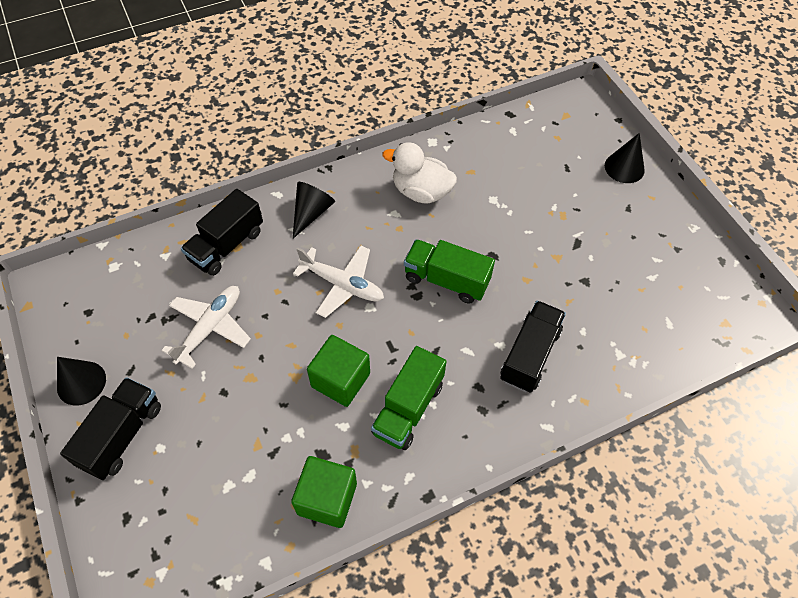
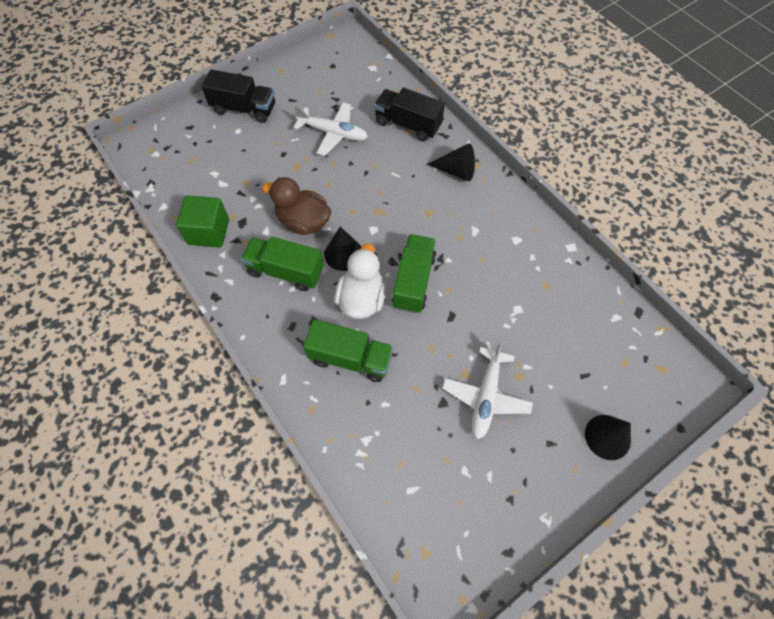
camera: 80 degrees right, 5 degrees up
(81, 383) = (278, 78): black cone -> black cone (343, 254)
(340, 380) = (303, 222): green cube -> brown duck
(342, 285) = (390, 206): white plane -> white plane (486, 396)
(421, 192) = (506, 247): white duck -> white duck (361, 299)
(530, 355) = (350, 358): black truck -> green truck

